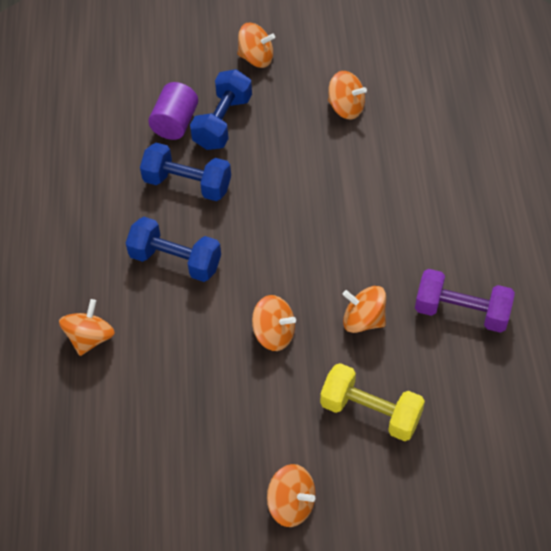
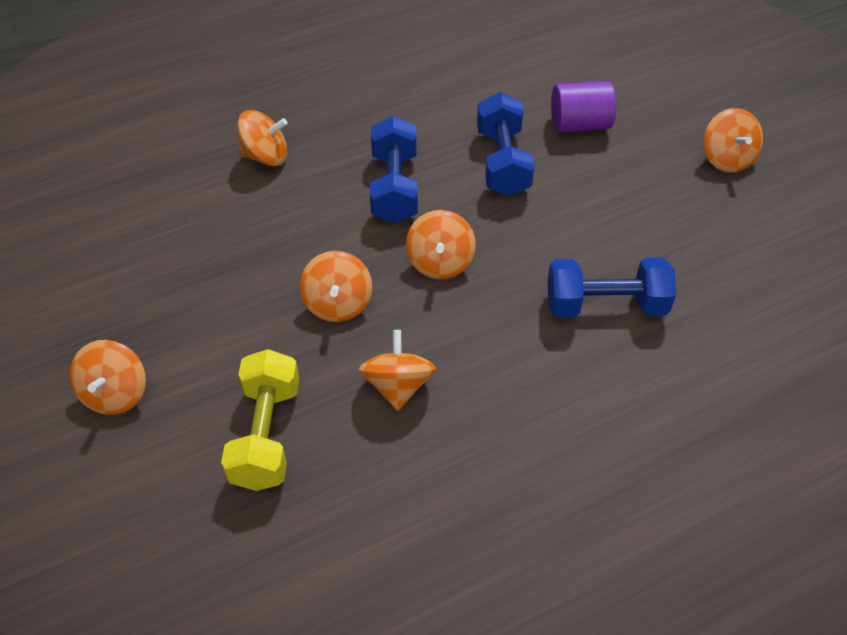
camera: 65 degrees right, 5 degrees down
(223, 122) = (609, 162): blue dumbbell -> blue dumbbell (605, 305)
(346, 108) = (716, 266): orange spinning top -> orange spinning top (440, 262)
(461, 312) = (463, 494): purple dumbbell -> none

